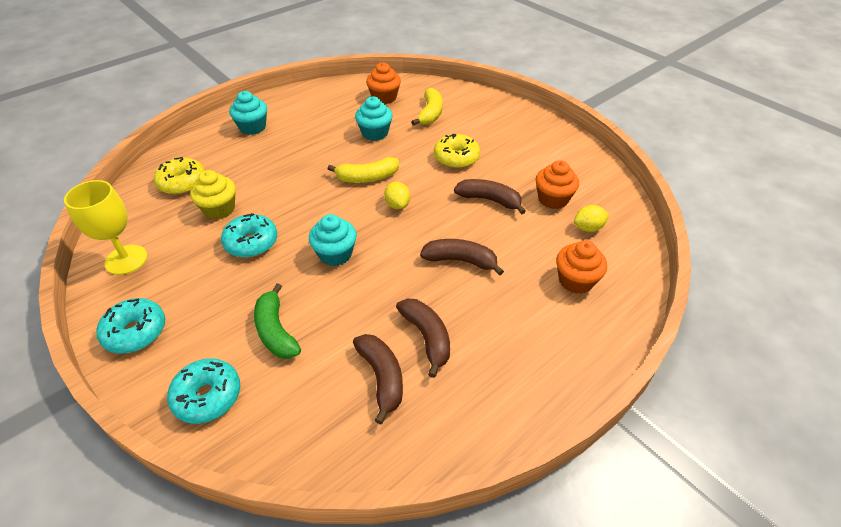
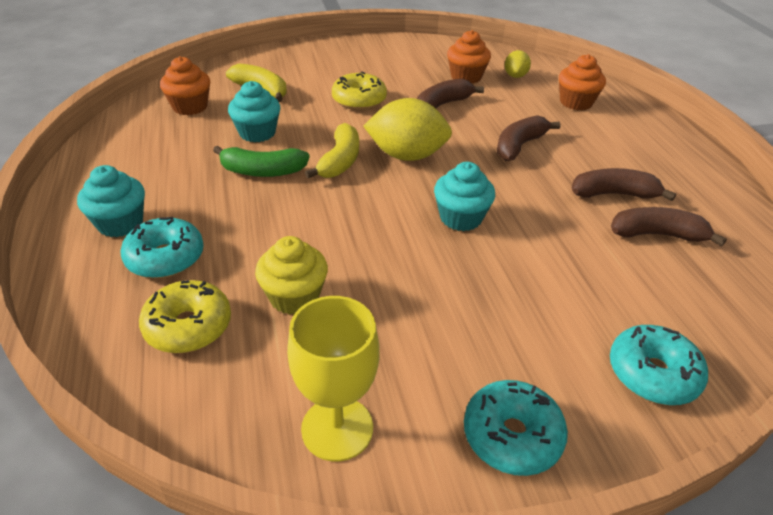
camera: 65 degrees left, 5 degrees down
(251, 242) = (393, 280): turquoise donut -> turquoise donut (165, 258)
(276, 331) = (565, 293): green banana -> green banana (262, 171)
(397, 205) = (407, 155): yellow lemon -> yellow lemon, size x1.91

